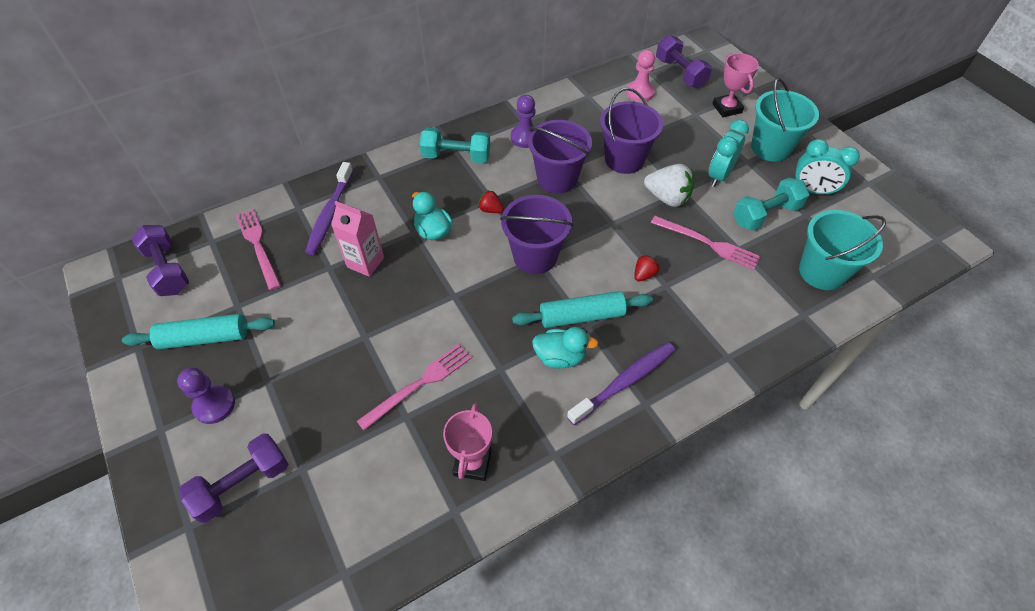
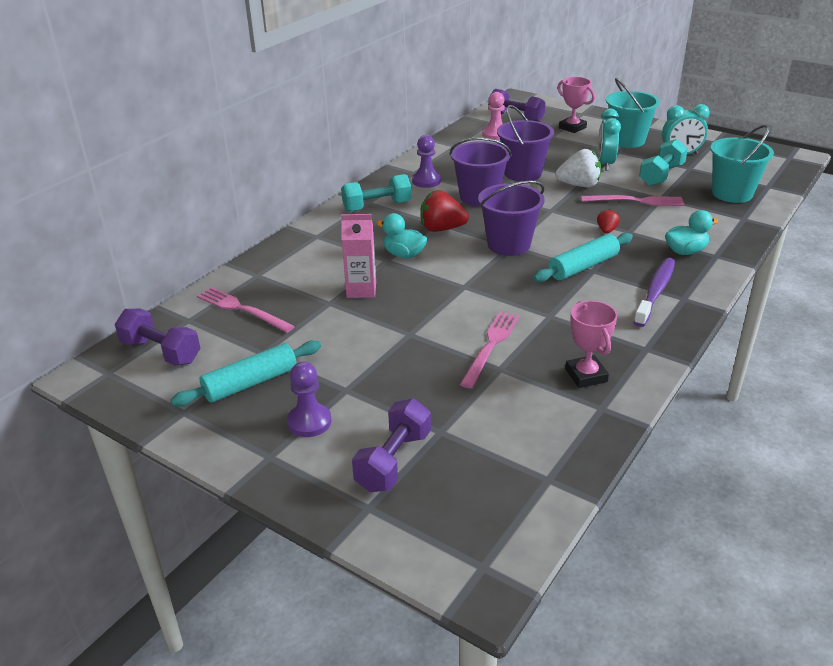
camera: 25 degrees left, 20 degrees down
(330, 214) = (294, 270): purple toothbrush -> none
(490, 210) = (441, 229): red strawberry -> red strawberry, size x1.89
(560, 357) = (591, 294): turquoise duck -> turquoise duck (685, 251)

